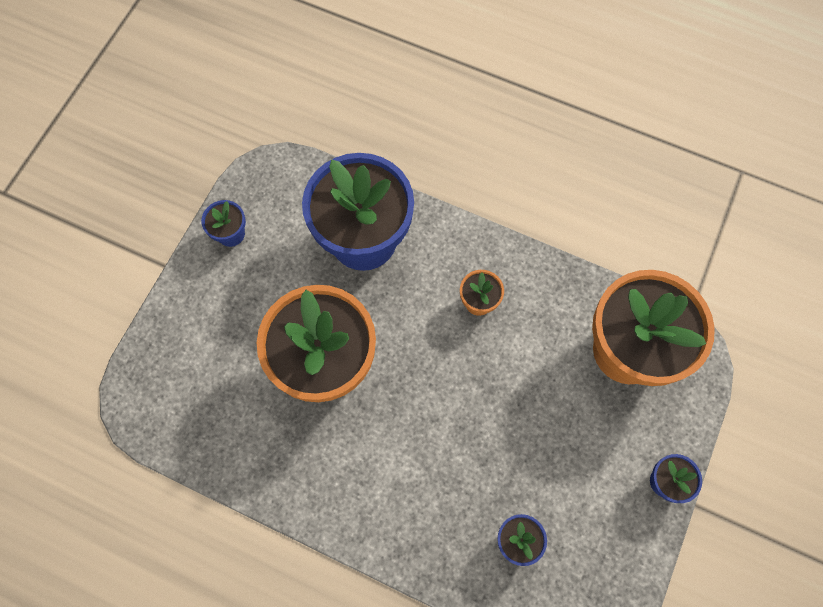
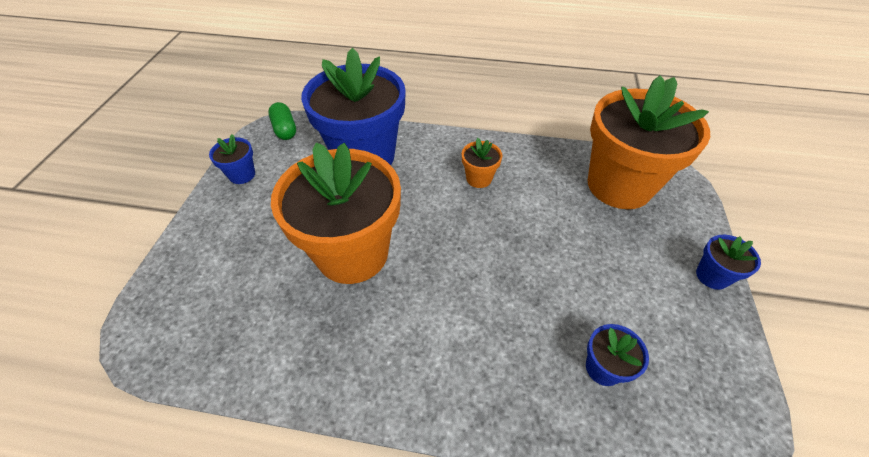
camera: 15 degrees left, 20 degrees down
(283, 174) = (285, 129): none -> green capsule

